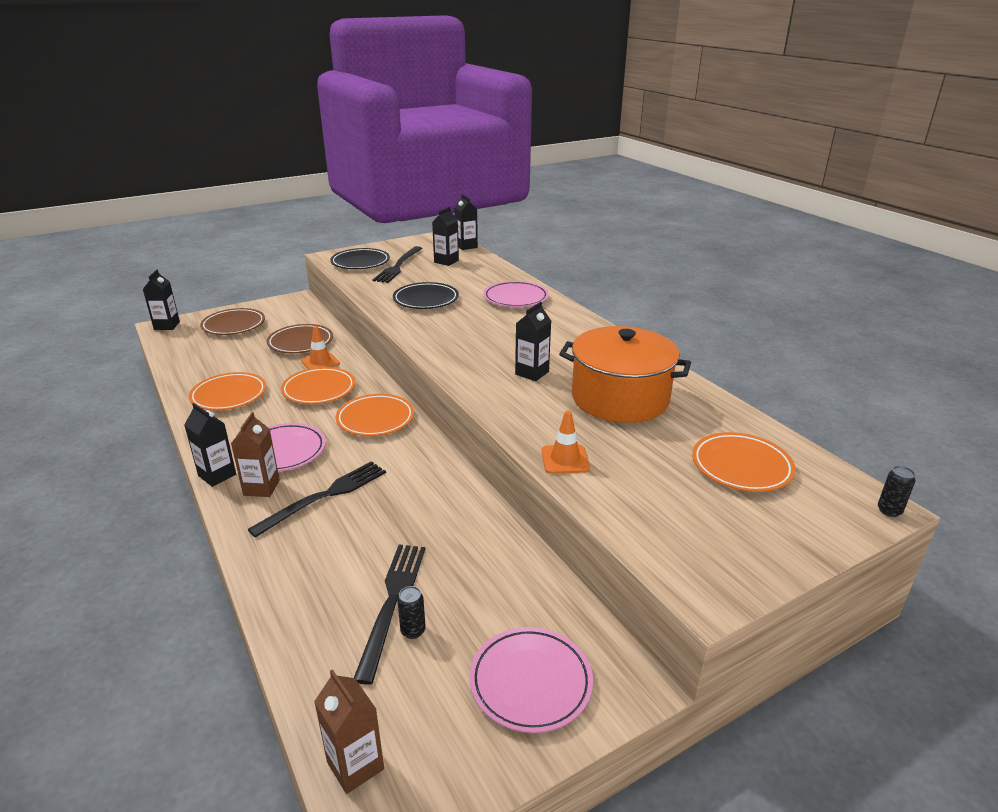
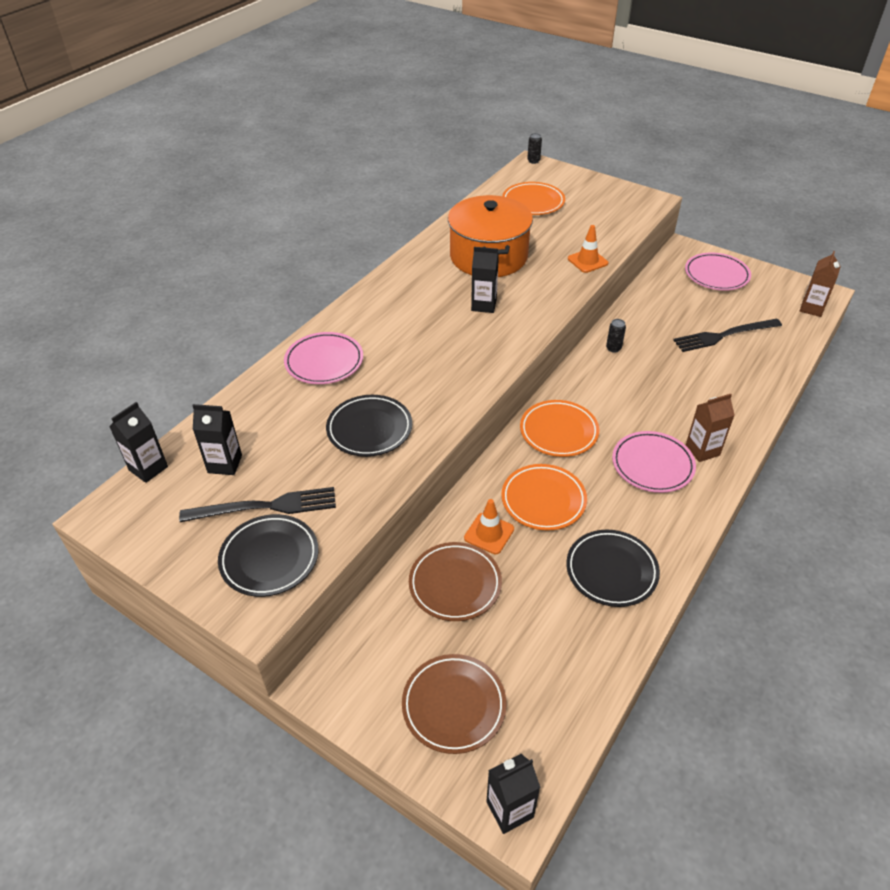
camera: 115 degrees left, 15 degrees up
(217, 475) = (717, 488): black carton -> none
(229, 395) = (611, 571): orange plate -> black plate
(325, 496) = (676, 409): black fork -> none
(413, 631) = (732, 320): black can -> black can (613, 348)

